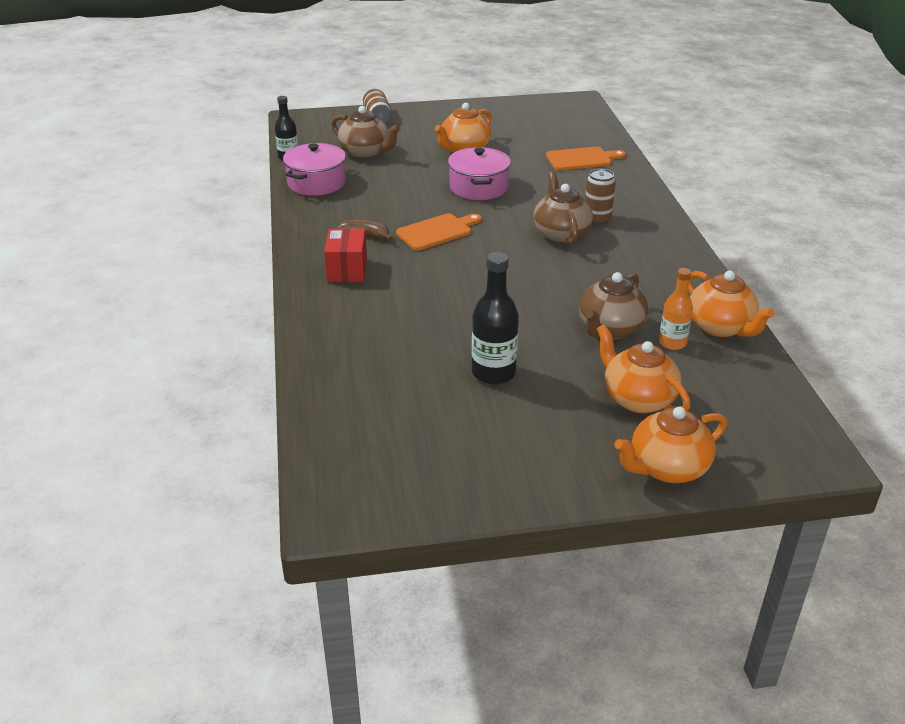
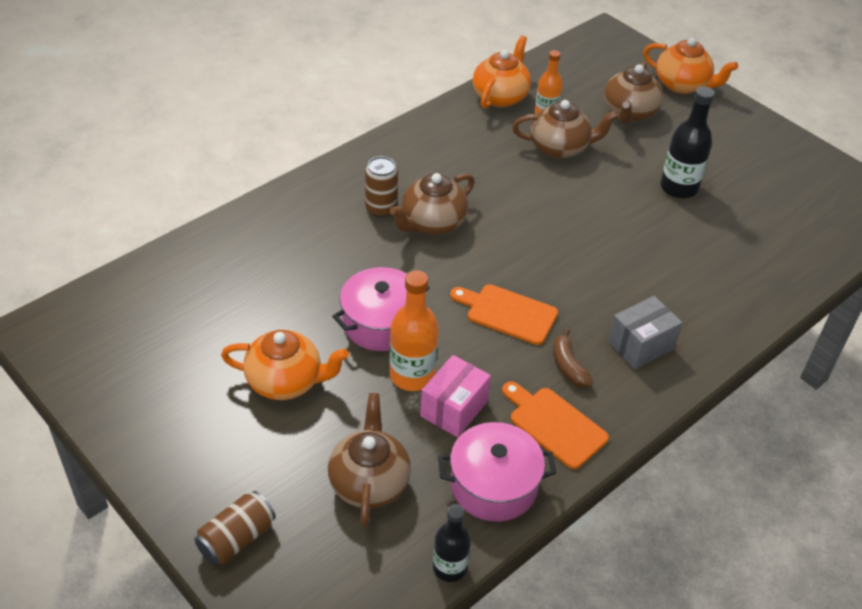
camera: 125 degrees left, 10 degrees up
(347, 270) = (640, 345): red box -> grey box
(382, 188) = (454, 409): none -> pink box
(423, 184) = (412, 375): none -> orange bottle
(582, 159) = (239, 264): orange cutting board -> orange cutting board (554, 425)
(637, 398) = (629, 113): orange teapot -> brown teapot

